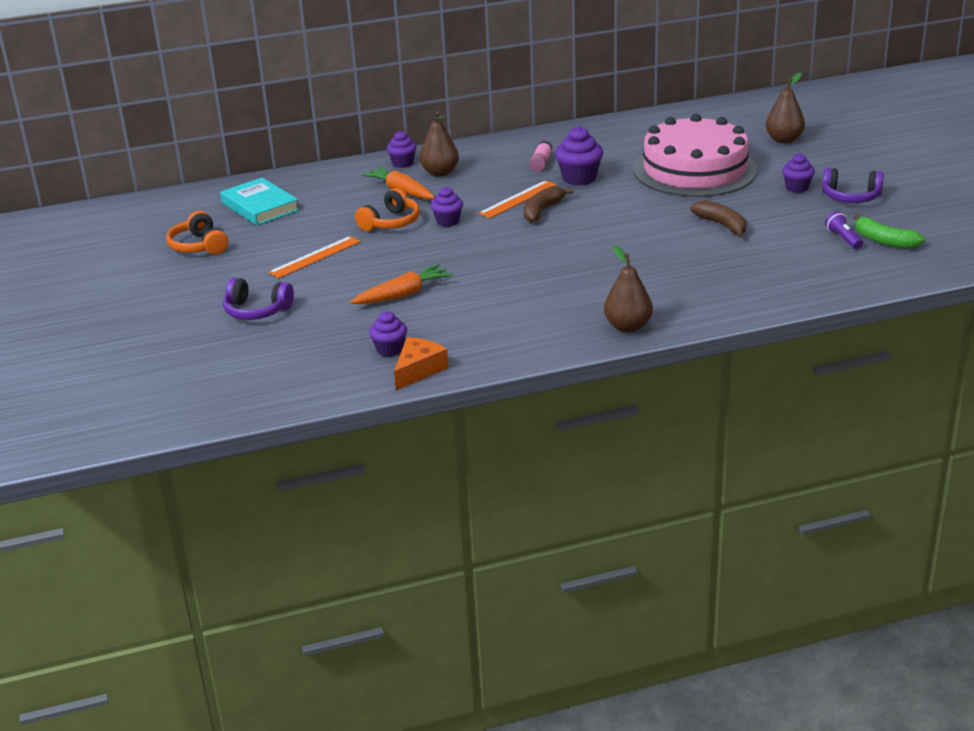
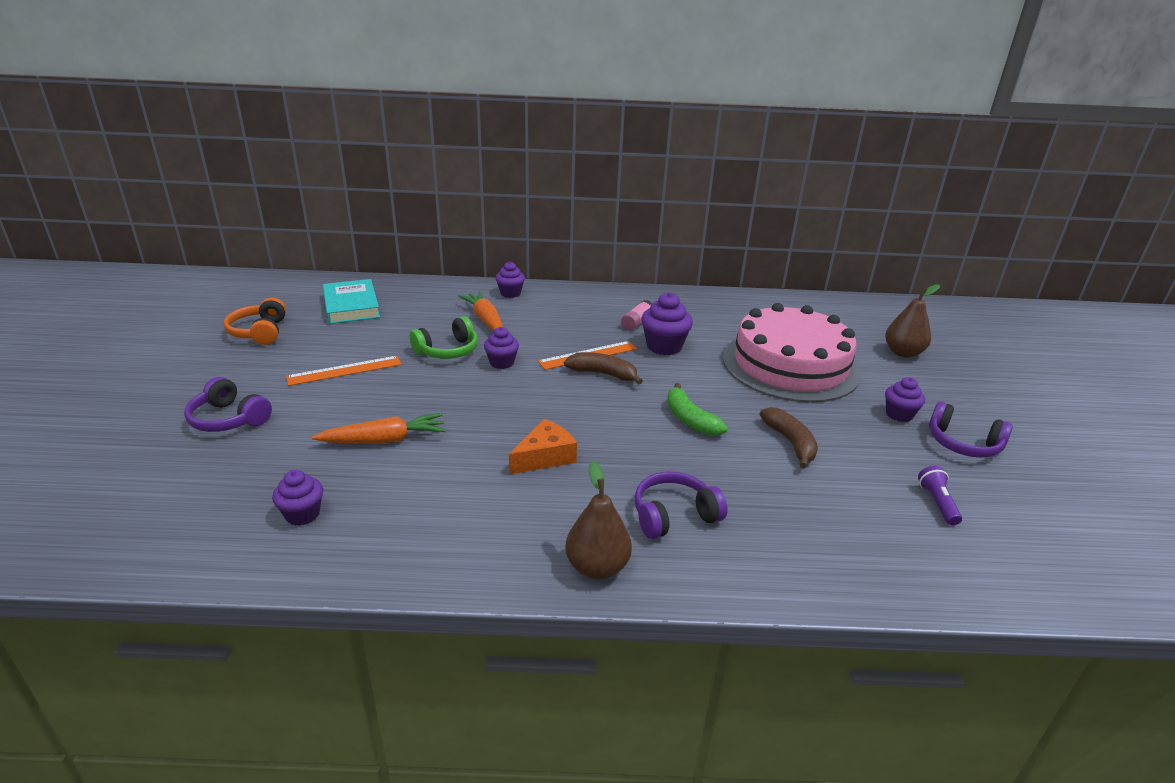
camera: 15 degrees right, 0 degrees up
(391, 223) = (448, 351): orange headphones -> green headphones
(418, 370) = (304, 558): orange cheese -> orange cheese (545, 457)
(440, 172) = (536, 310): brown pear -> none
(542, 210) = (603, 374): brown banana -> brown banana turned 60 degrees clockwise
(662, 288) = (673, 515): none -> purple headphones
(884, 241) = (993, 521): green banana -> green banana (690, 419)

